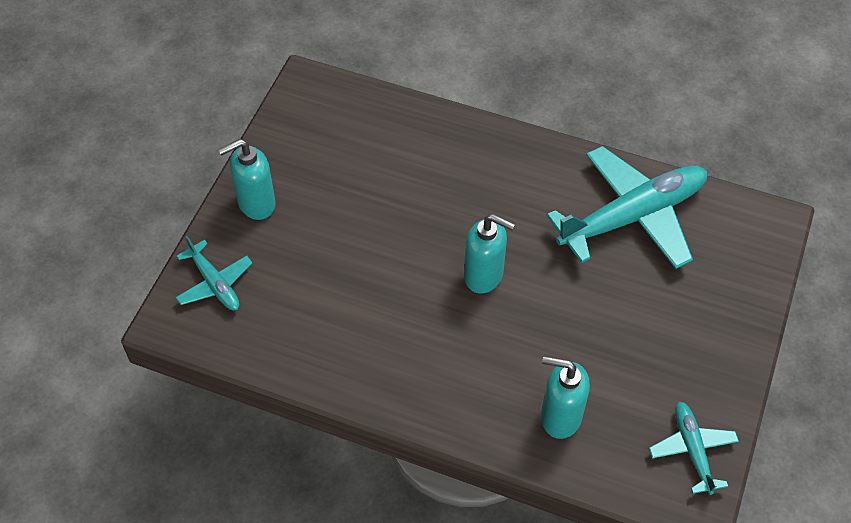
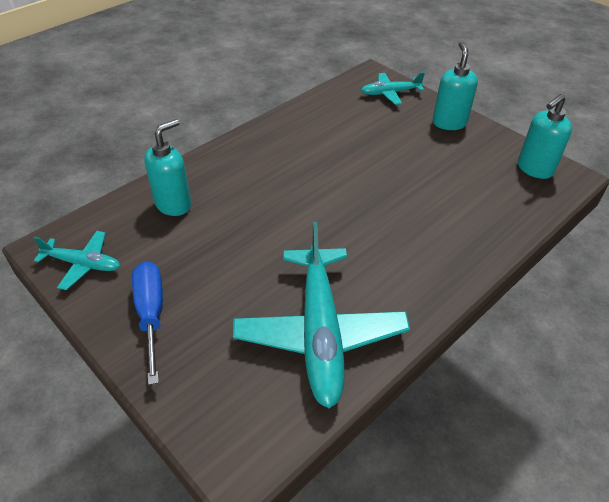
camera: 115 degrees right, 10 degrees down
(484, 276) = (318, 209): turquoise soap dispenser -> turquoise soap dispenser (534, 169)
(703, 350) = (151, 315): none -> blue screwdriver

